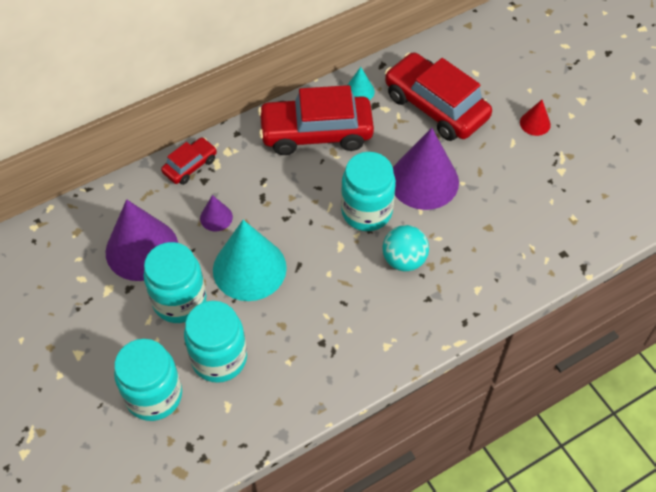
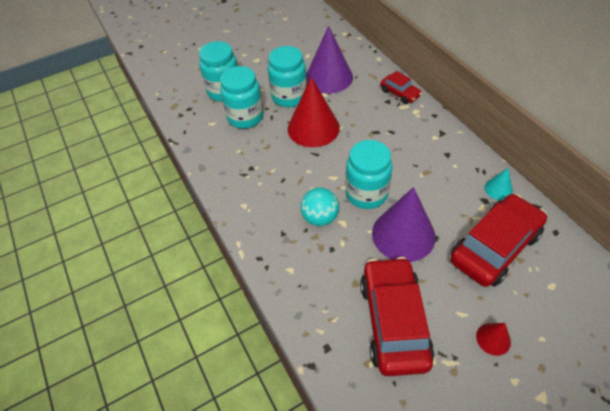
camera: 95 degrees right, 5 degrees down
(216, 217) = (356, 109): purple cone -> none
(249, 268) = (313, 128): turquoise cone -> red cone
(316, 133) = (444, 161): red car -> red car (393, 321)

